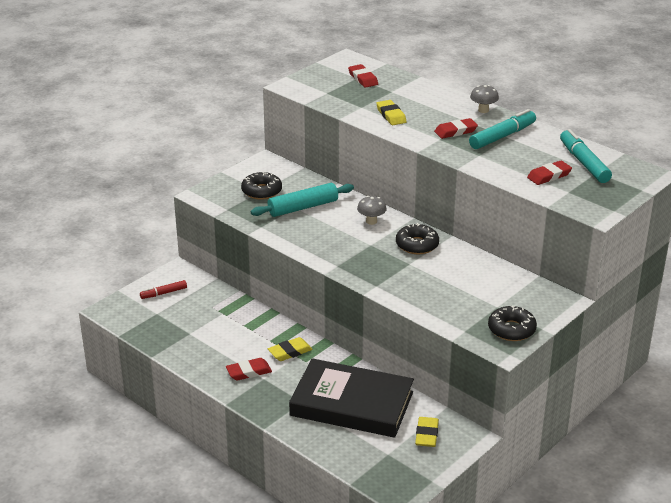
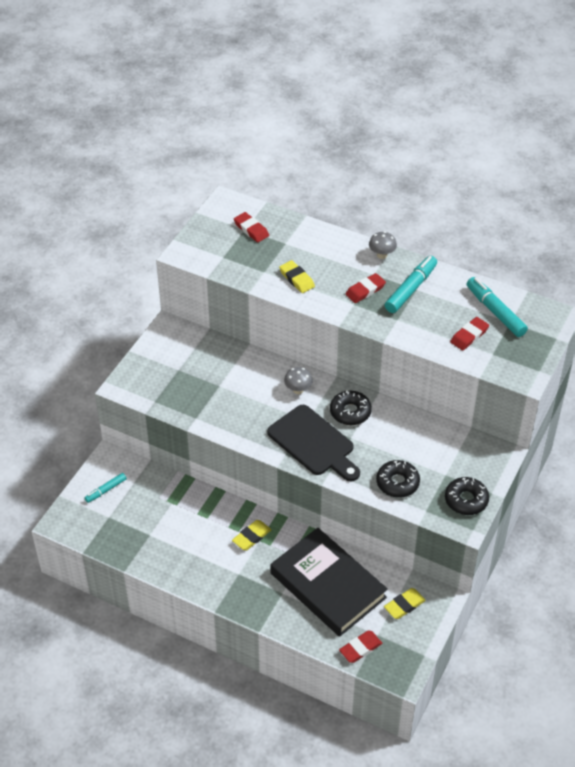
camera: 15 degrees left, 15 degrees up
(164, 293) = (106, 490): red marker -> turquoise marker
(249, 372) = (222, 569): red eraser -> red eraser (360, 648)
(261, 191) = (179, 370): black donut -> black donut (397, 483)
(303, 207) = (227, 384): turquoise rolling pin -> none
(352, 404) = (328, 585): black book -> black book turned 45 degrees clockwise
(369, 262) = (313, 443): none -> black cutting board
(426, 434) = (404, 605): yellow eraser -> yellow eraser turned 60 degrees clockwise

